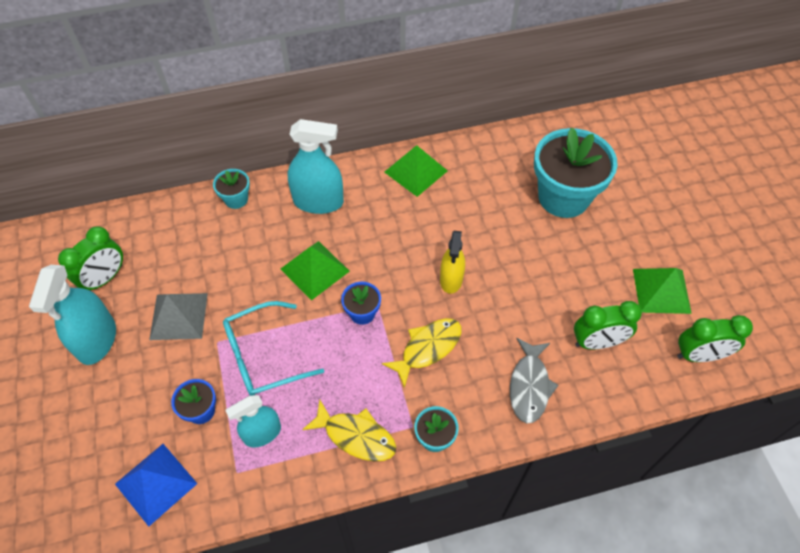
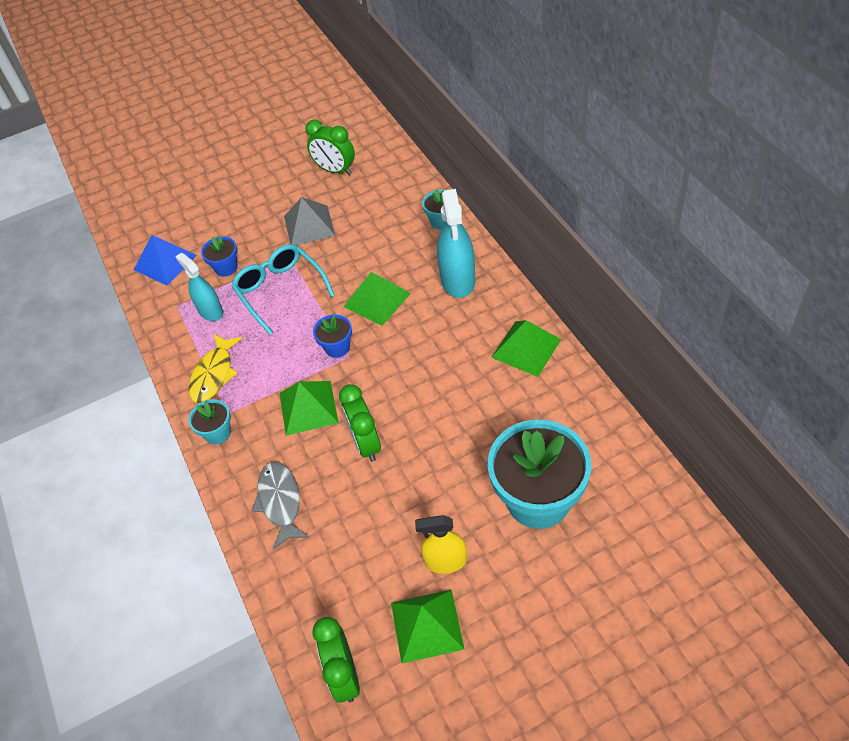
camera: 85 degrees right, 5 degrees down
(97, 340) = (278, 187): turquoise spray bottle -> none
(428, 348) = (308, 407): yellow fish -> green pyramid
(451, 279) = (392, 410): yellow spray bottle -> yellow spray bottle (445, 561)
(529, 386) = (280, 502): grey fish -> grey fish turned 75 degrees clockwise
(597, 342) = (342, 560): green clock -> green clock (366, 443)

